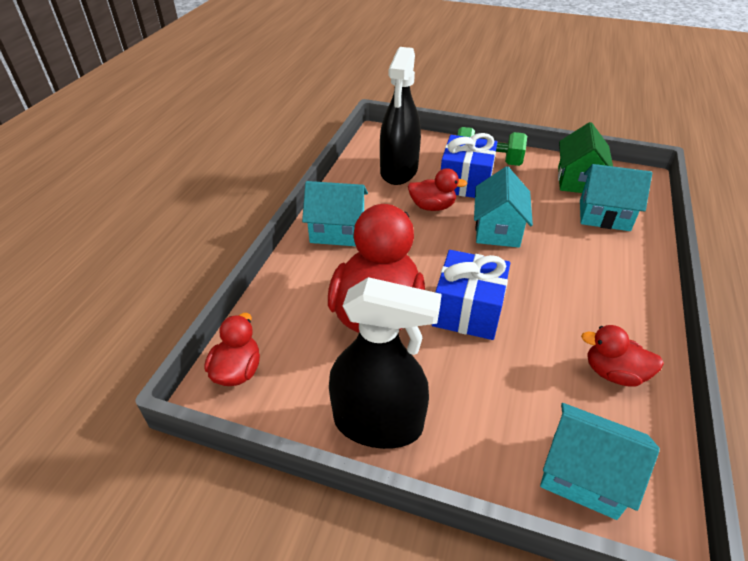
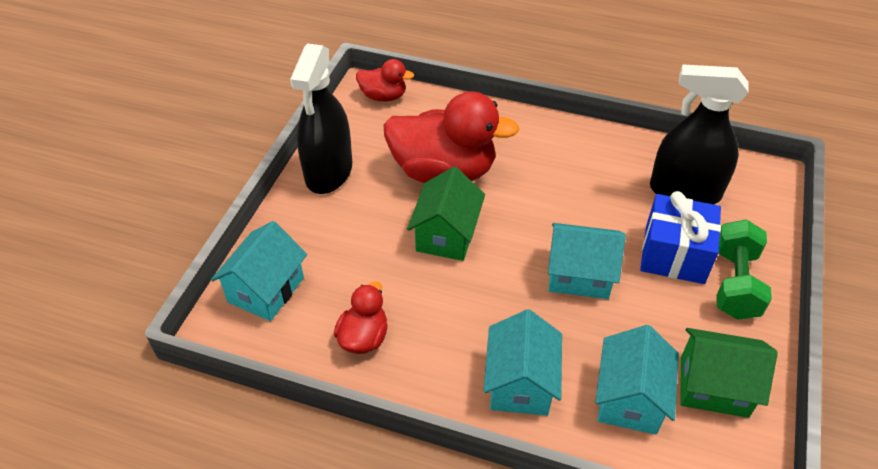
camera: 90 degrees right, 5 degrees up
(337, 231) = (557, 143): turquoise house -> turquoise house (520, 383)
(432, 206) = (615, 219): red duck -> none
(467, 311) = (446, 235): blue gift -> green house

